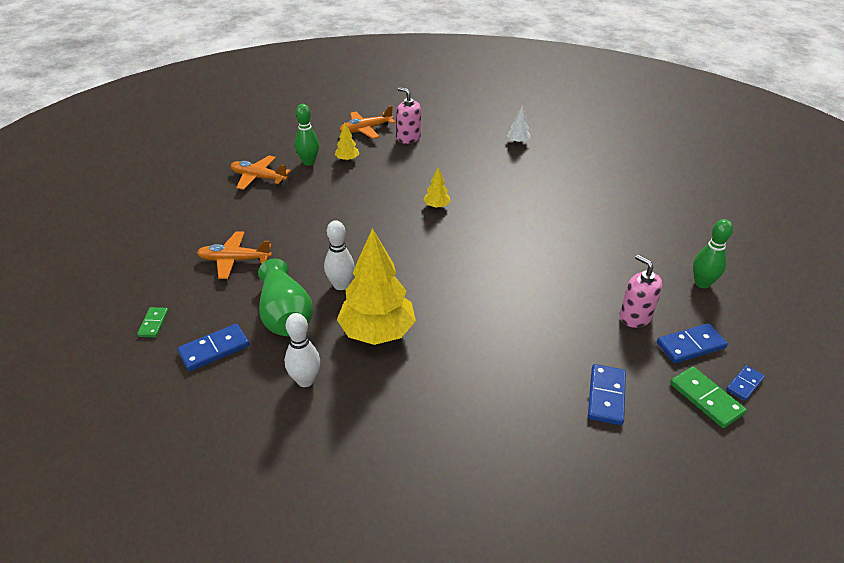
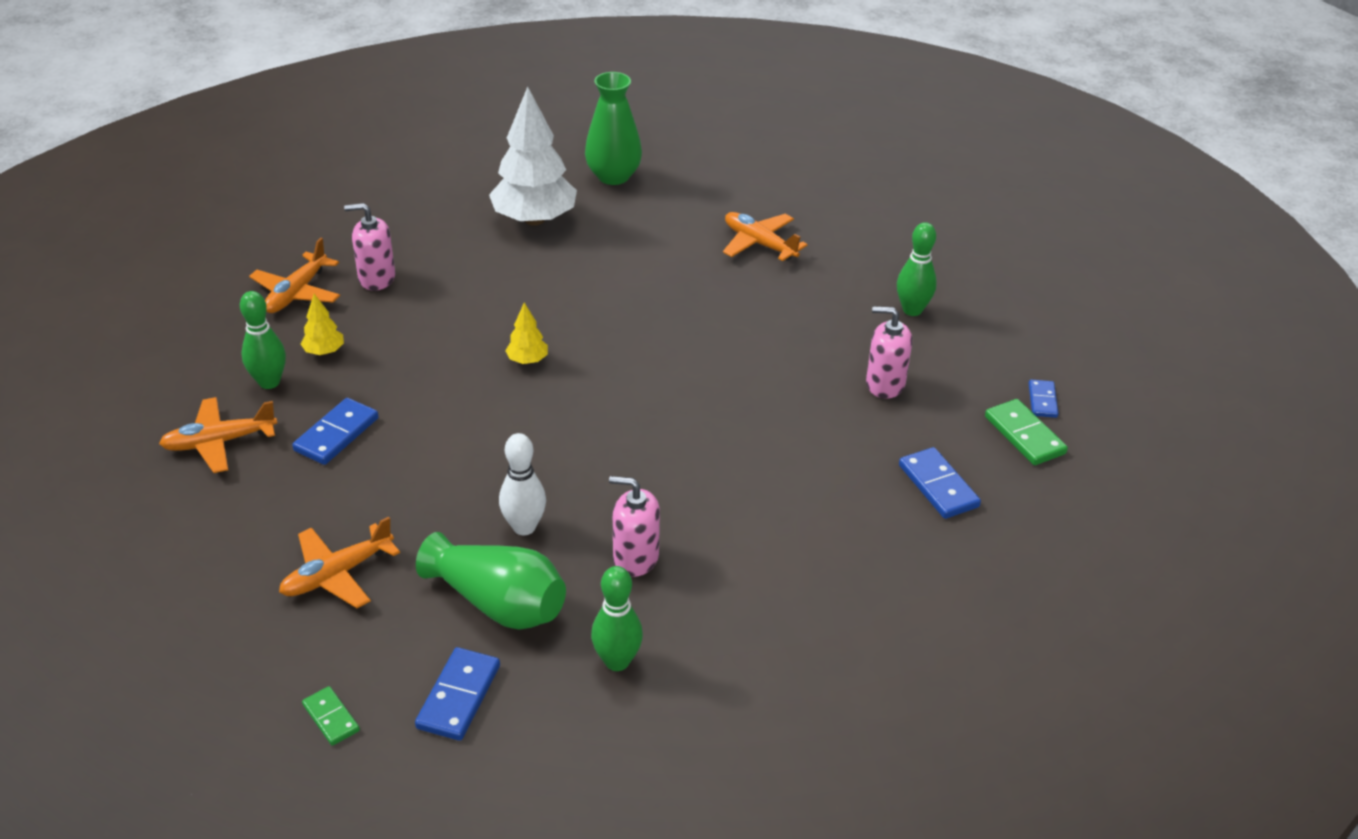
camera: 40 degrees left, 0 degrees up
(305, 380) = (617, 661): white bowling pin -> green bowling pin
(377, 332) = (635, 558): yellow tree -> pink soap dispenser
(518, 142) = (534, 219): white tree -> white tree, size x2.29
(585, 137) = (613, 176): none -> green vase
(636, 204) = (759, 244): none -> orange plane
(690, 345) = (963, 387): blue domino -> blue domino (336, 434)
(706, 399) = (1024, 435): green domino -> green domino turned 45 degrees clockwise

